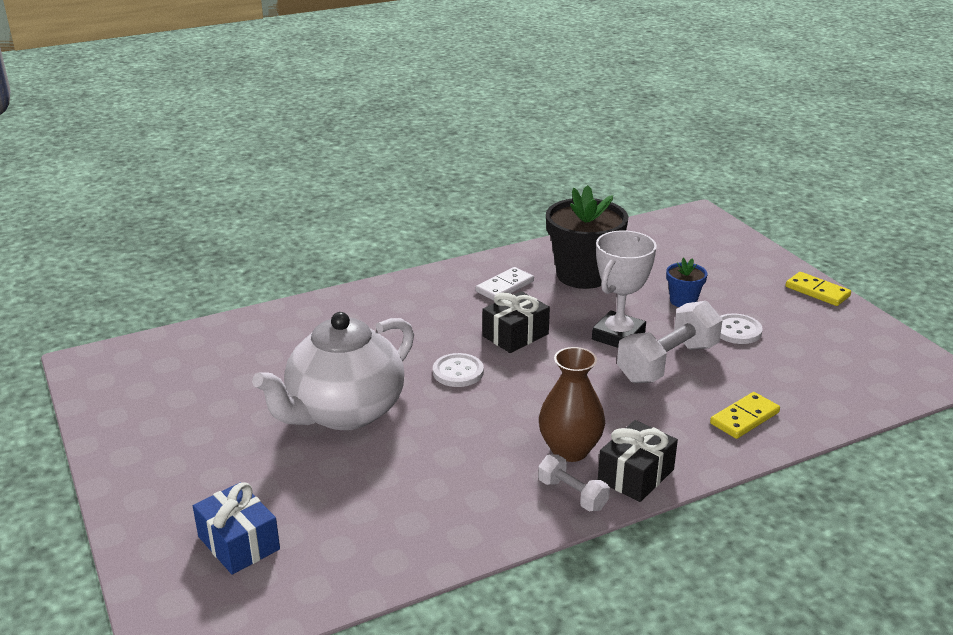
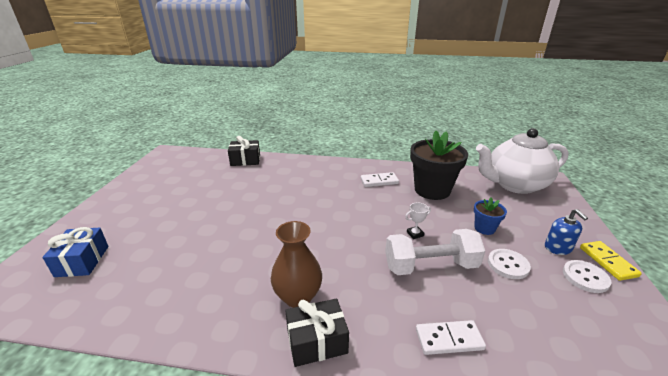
camera: 35 degrees right, 0 degrees up
(344, 412) = (219, 214): white teapot -> white teapot (514, 185)
(458, 372) = (298, 217): white button -> white button (585, 277)
(515, 335) = (353, 209): black gift -> black gift (245, 160)
(572, 494) = (260, 331): white dumbbell -> none
(618, 336) = (415, 234): white trophy -> white trophy, size x0.44
(744, 418) = (449, 339): yellow domino -> white domino
(767, 294) = (558, 248): none -> blue soap dispenser

